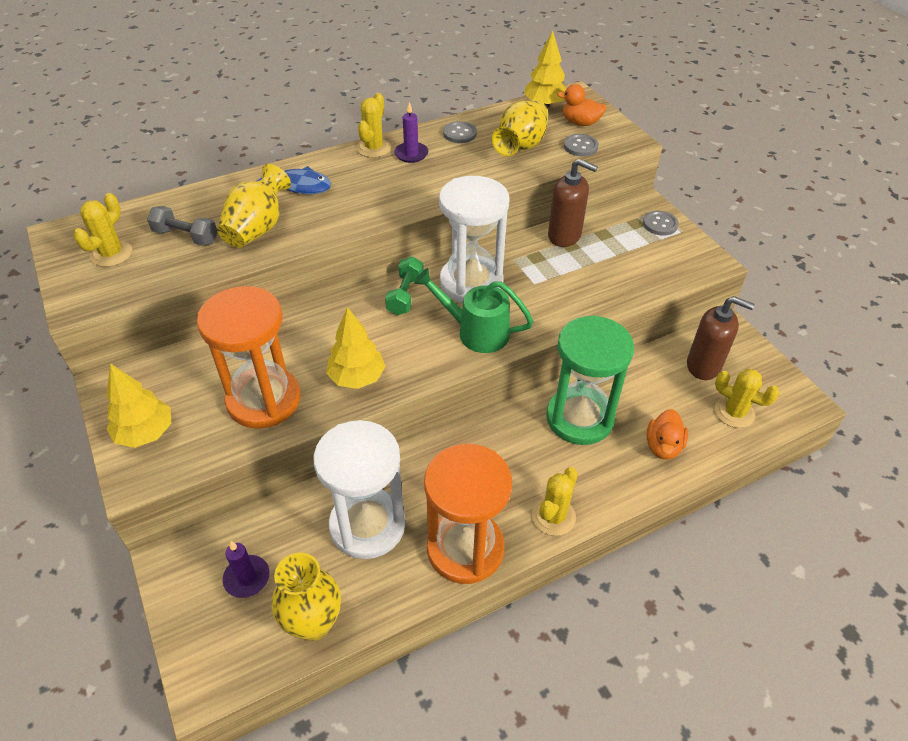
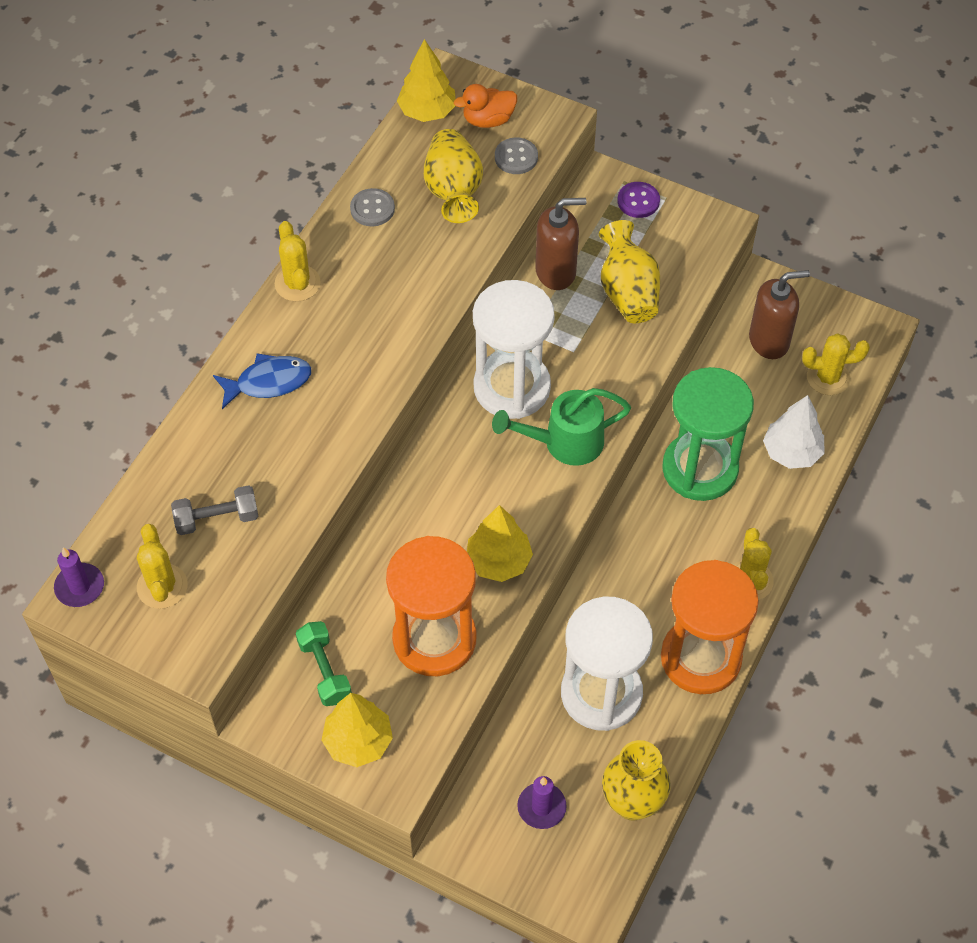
camera: 35 degrees left, 10 degrees up
(257, 229) = (282, 464): yellow vase -> yellow vase (628, 292)
(405, 295) = (460, 442): green dumbbell -> green dumbbell (324, 670)
(411, 154) = (346, 269): purple candle -> purple candle (80, 587)
(660, 224) = (638, 201): grey button -> purple button
(663, 446) = (791, 452): orange duck -> white tree

